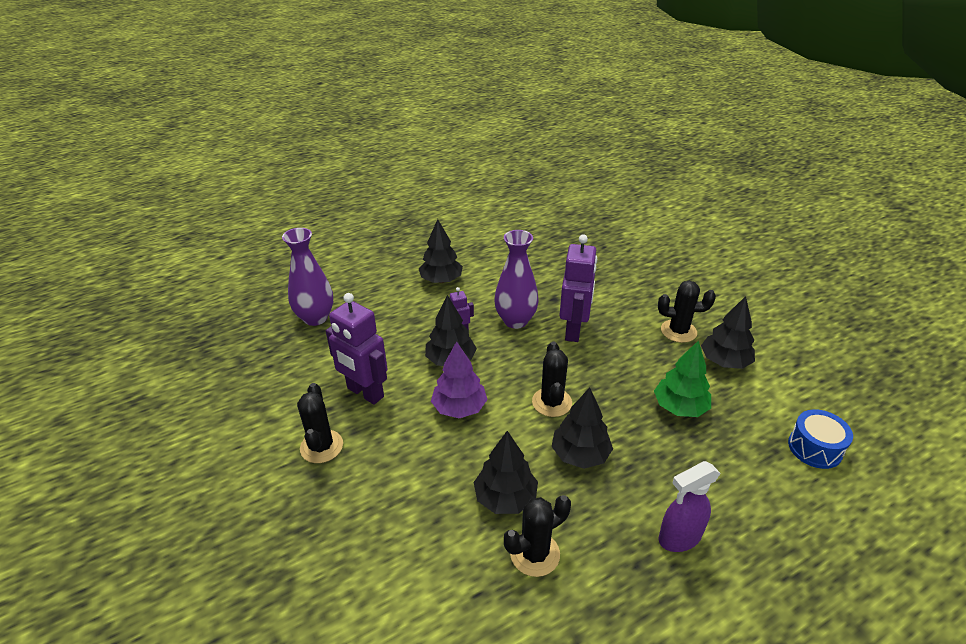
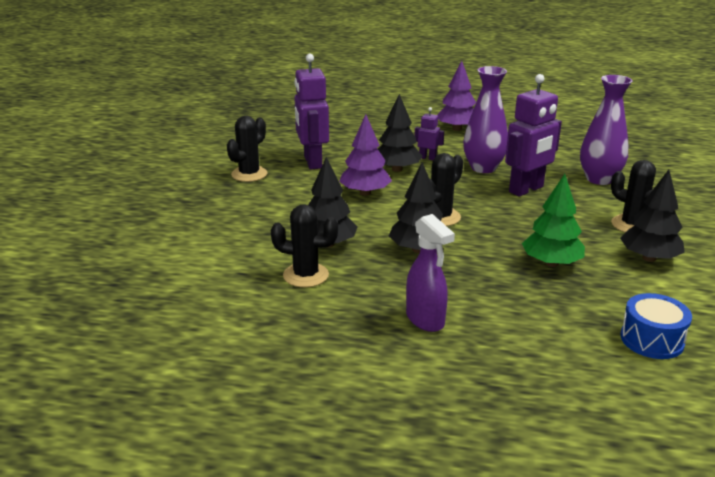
camera: 40 degrees right, 10 degrees down
(315, 318) = (334, 118): purple vase -> purple vase (599, 179)
(441, 280) = (457, 129): black tree -> purple tree
(679, 538) = (425, 320): purple spray bottle -> purple spray bottle turned 135 degrees counterclockwise

